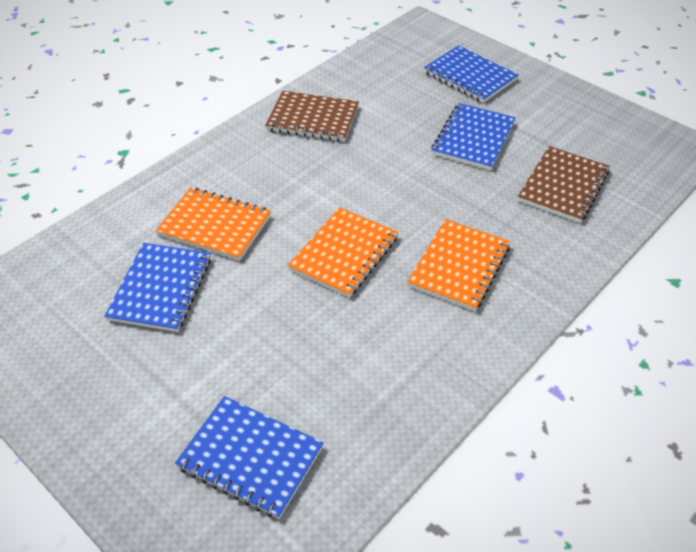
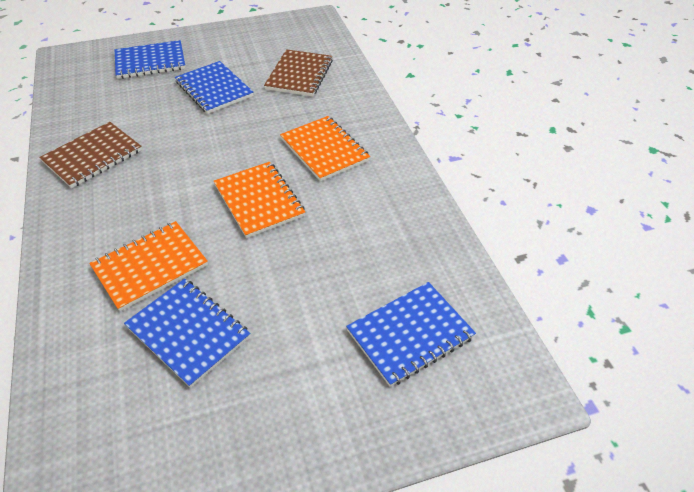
camera: 60 degrees left, 0 degrees up
(563, 186) = (299, 75): brown notebook -> brown notebook turned 45 degrees clockwise

